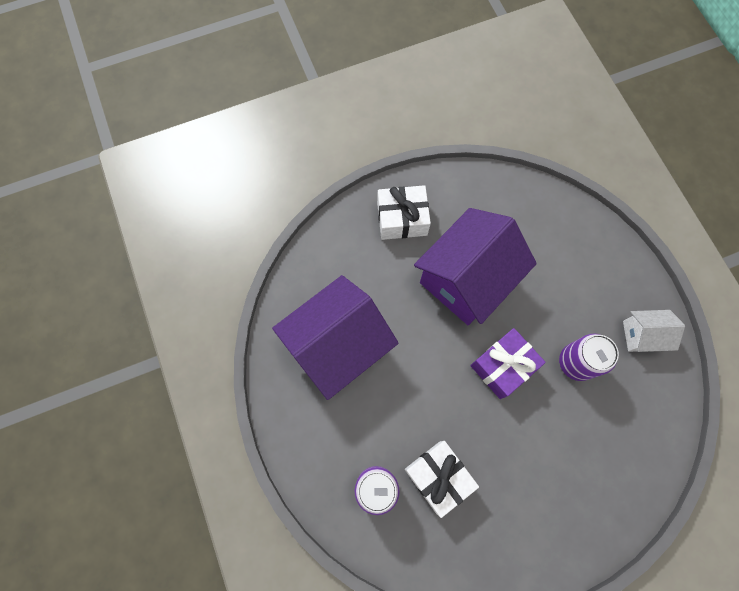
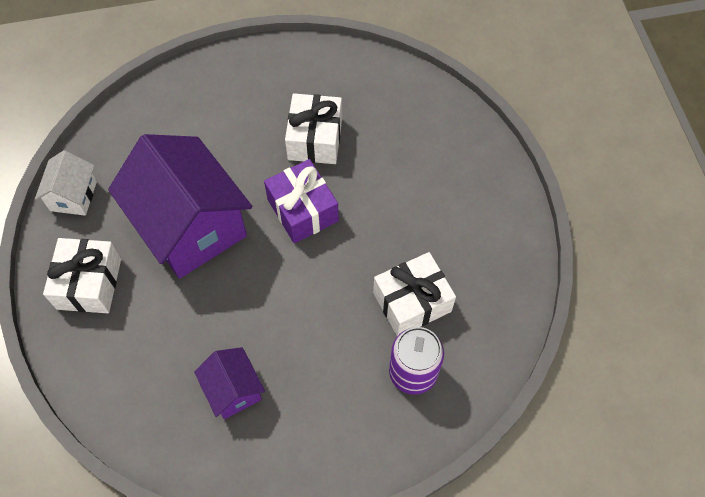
camera: 80 degrees left, 10 degrees down
(338, 345) = (233, 390): purple house -> purple house, size x0.48
(576, 362) = (315, 139): purple can -> white gift
(642, 335) = (300, 73): white house -> white house (73, 196)

